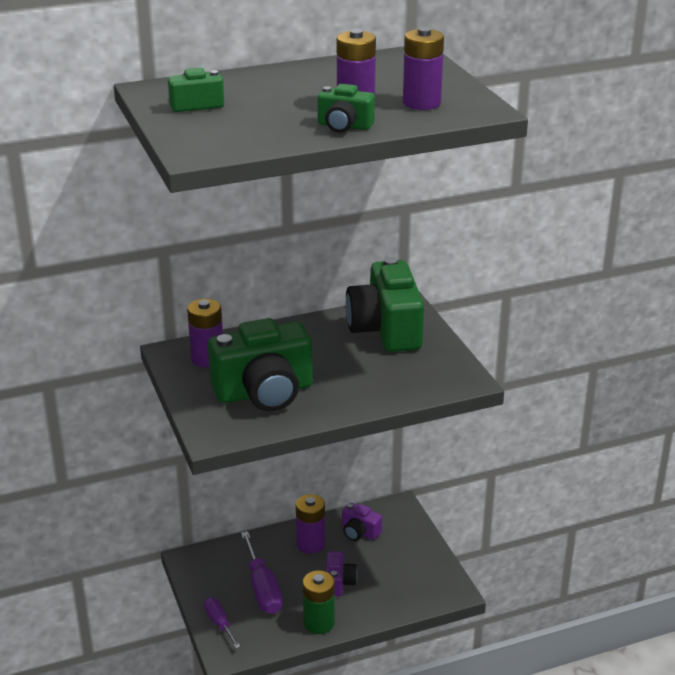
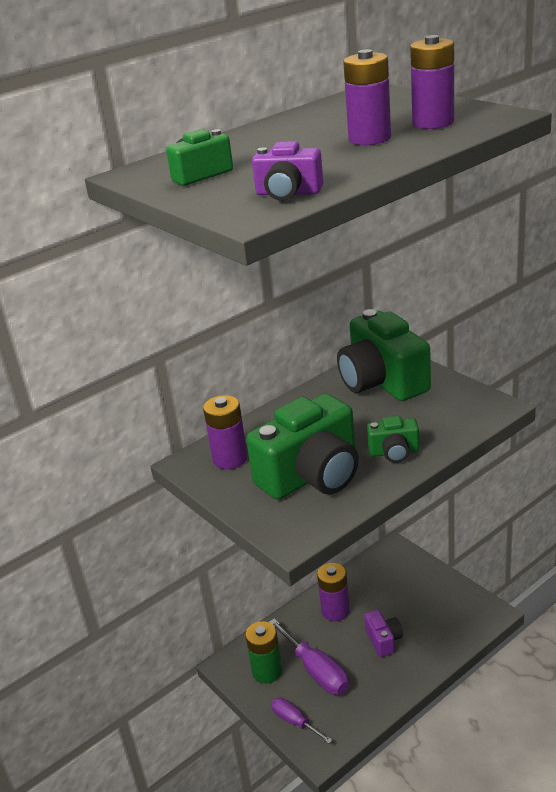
camera: 15 degrees left, 0 degrees up
(319, 623) = (389, 687): green battery -> green battery (267, 671)
(344, 126) = (382, 157): green camera -> green camera (394, 452)
(359, 532) = (373, 584): purple camera -> purple camera (288, 193)

